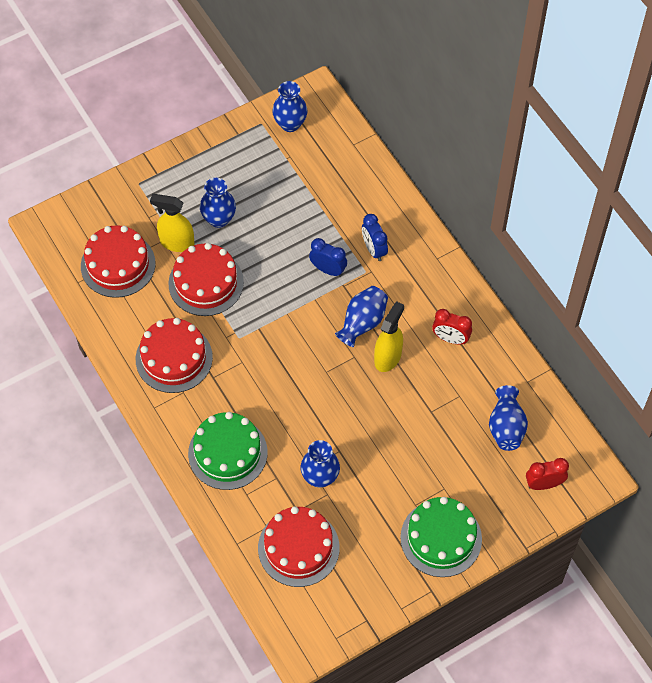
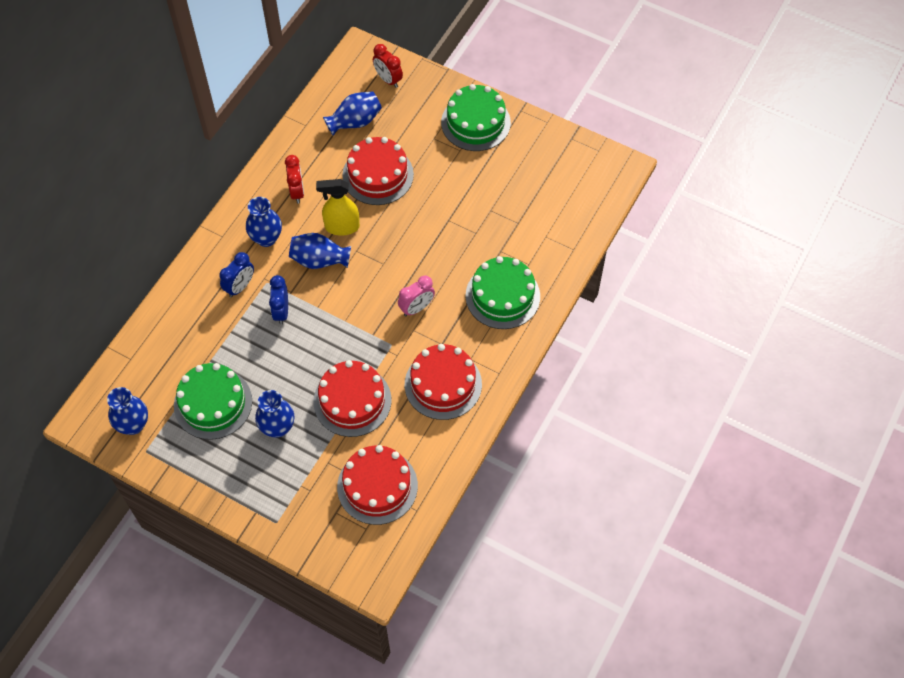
camera: 120 degrees left, 0 degrees up
(176, 242) = (324, 449): yellow spray bottle -> none
(262, 376) = (416, 308): none -> pink clock
(272, 184) = (213, 403): none -> green cake
(298, 548) = (547, 207): red cake -> red cake (378, 175)
(320, 477) = (479, 222): blue vase -> blue vase (266, 238)

